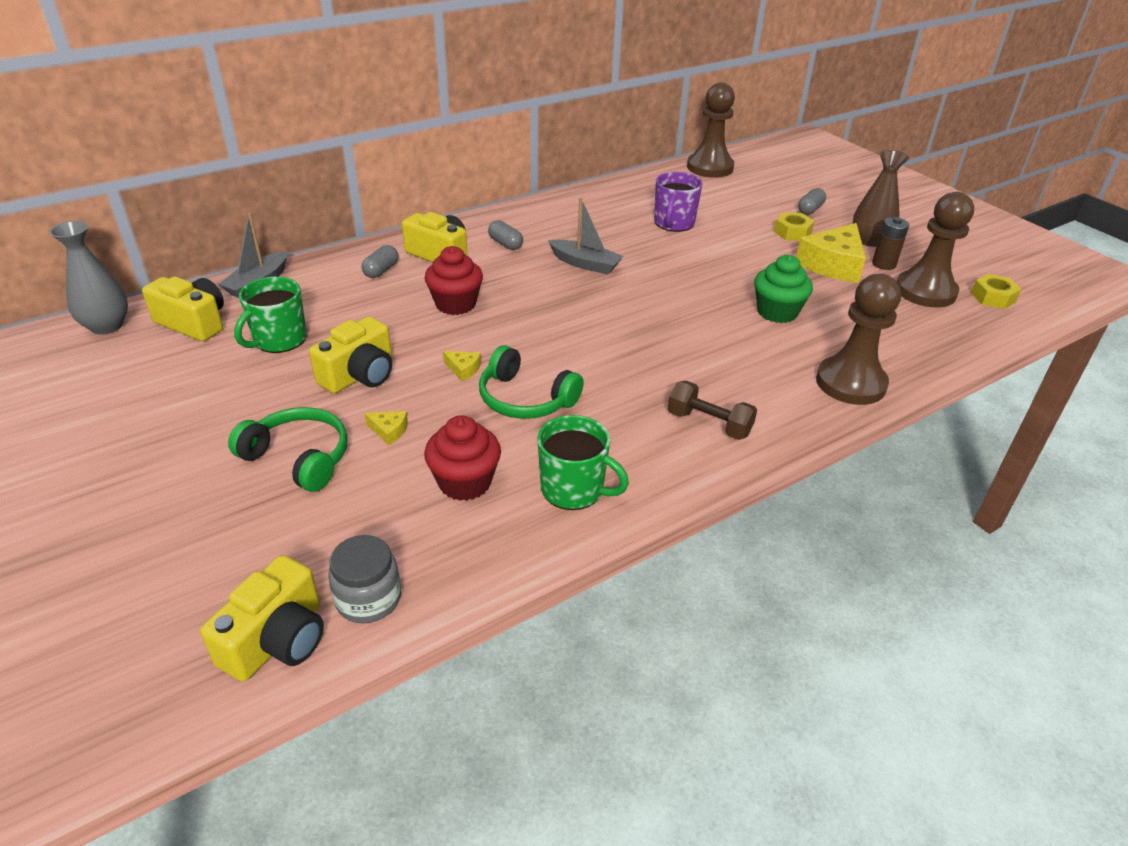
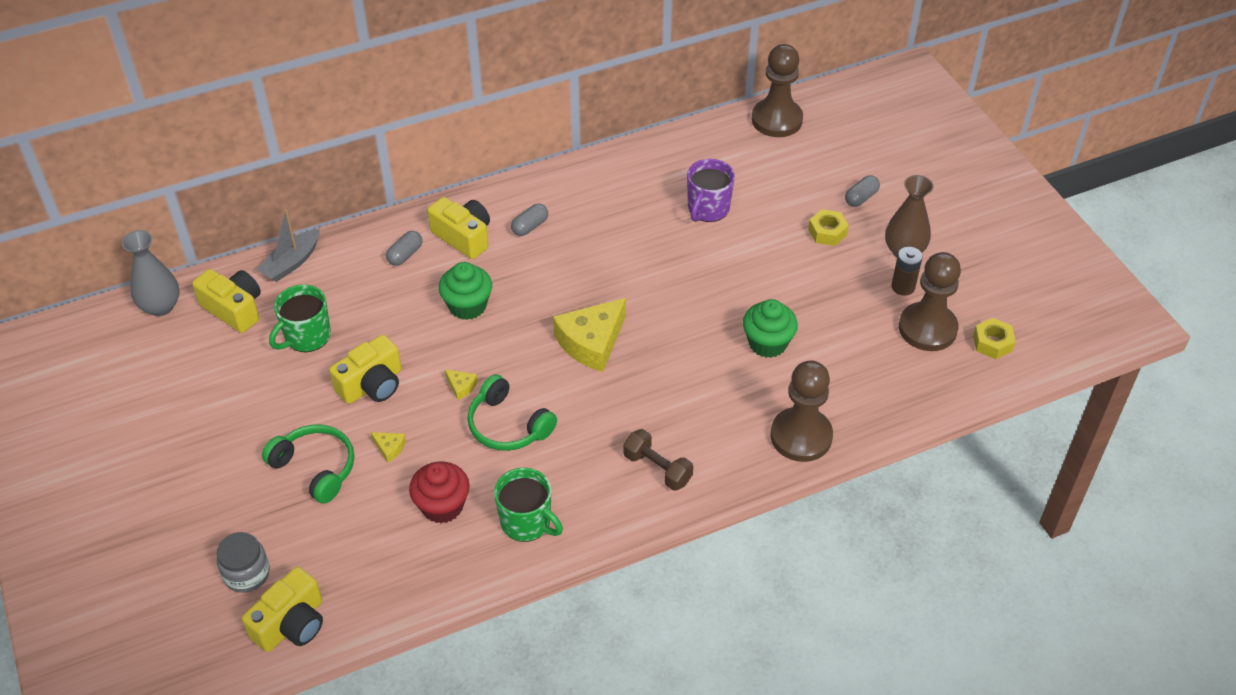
camera: 10 degrees right, 10 degrees up
(368, 599) = (356, 600): grey jar -> grey jar (247, 574)
(455, 304) = (467, 306): red cupcake -> green cupcake
(505, 244) = (530, 226): grey capsule -> grey capsule turned 75 degrees clockwise
(585, 264) = (602, 262): grey boat -> none
(833, 264) = (850, 283): yellow cheese -> yellow cheese (592, 342)

